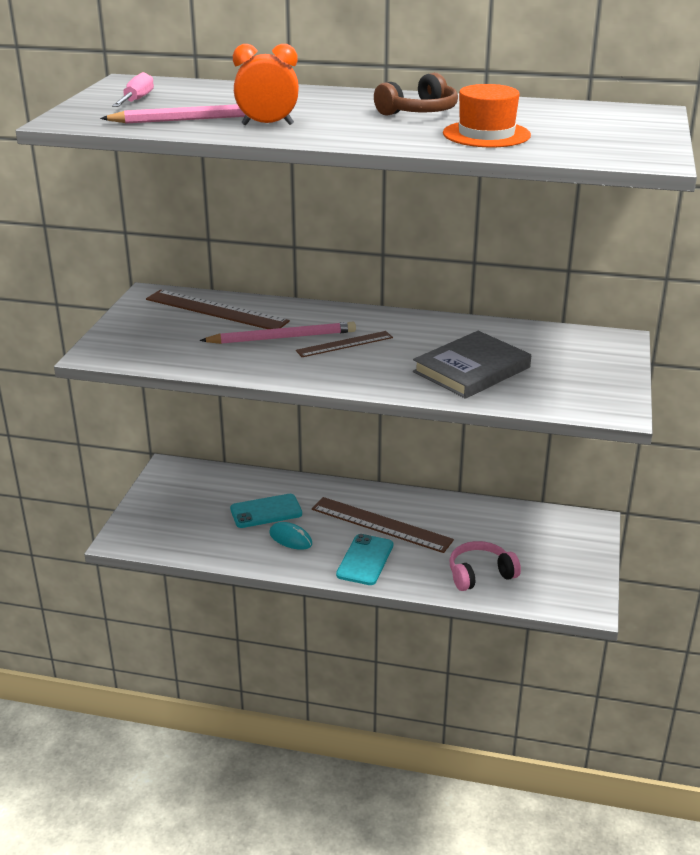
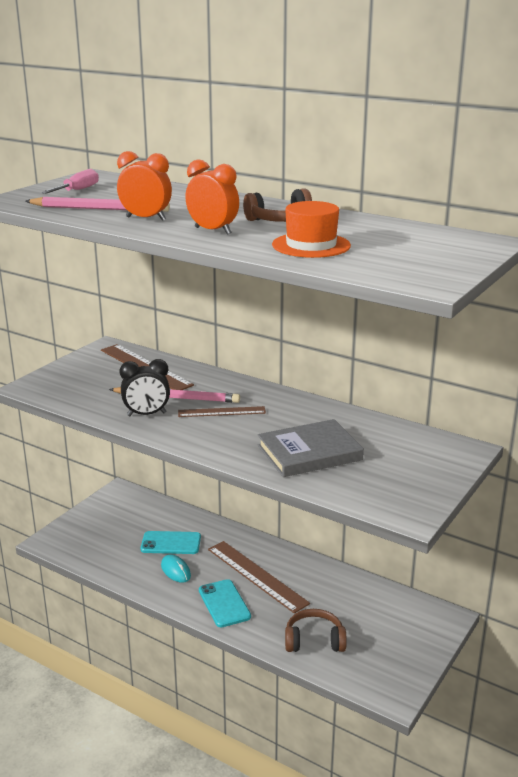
camera: 20 degrees right, 5 degrees down
(264, 360) = (146, 414): none -> black clock
(362, 130) = (213, 231): none -> orange clock
(365, 560) = (224, 603): turquoise phone -> turquoise phone turned 60 degrees counterclockwise
(480, 574) = (314, 640): pink headphones -> brown headphones

